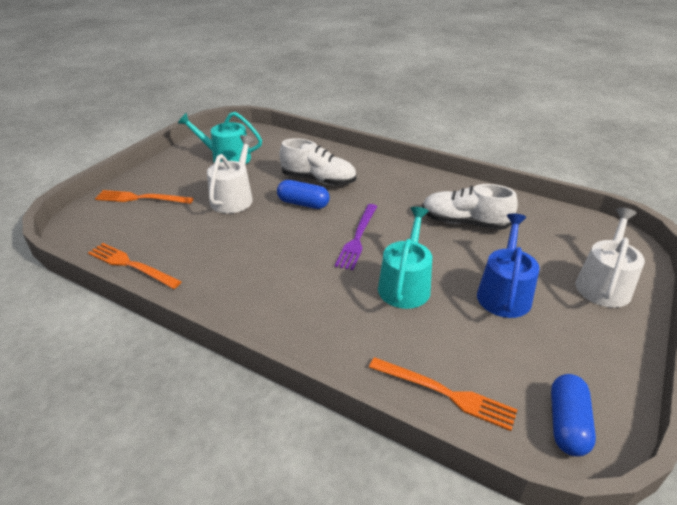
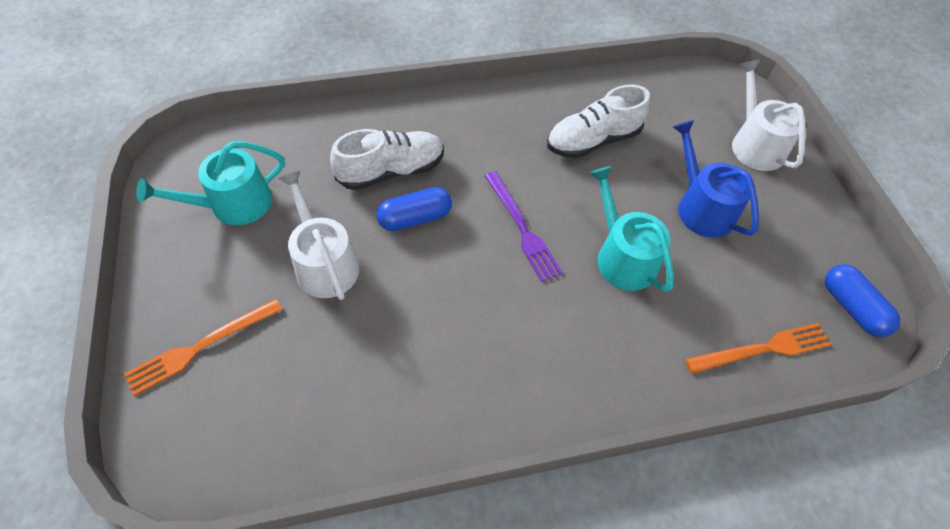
camera: 45 degrees left, 20 degrees up
(131, 265) = (327, 450): orange fork -> none

